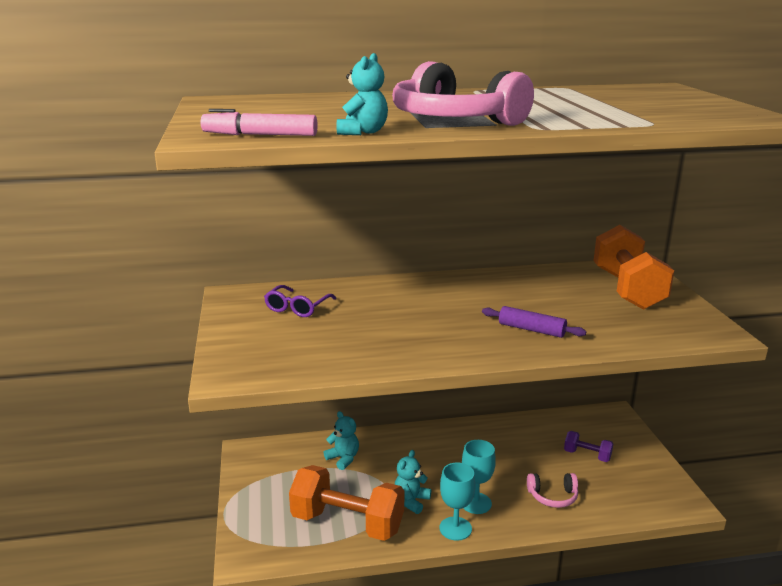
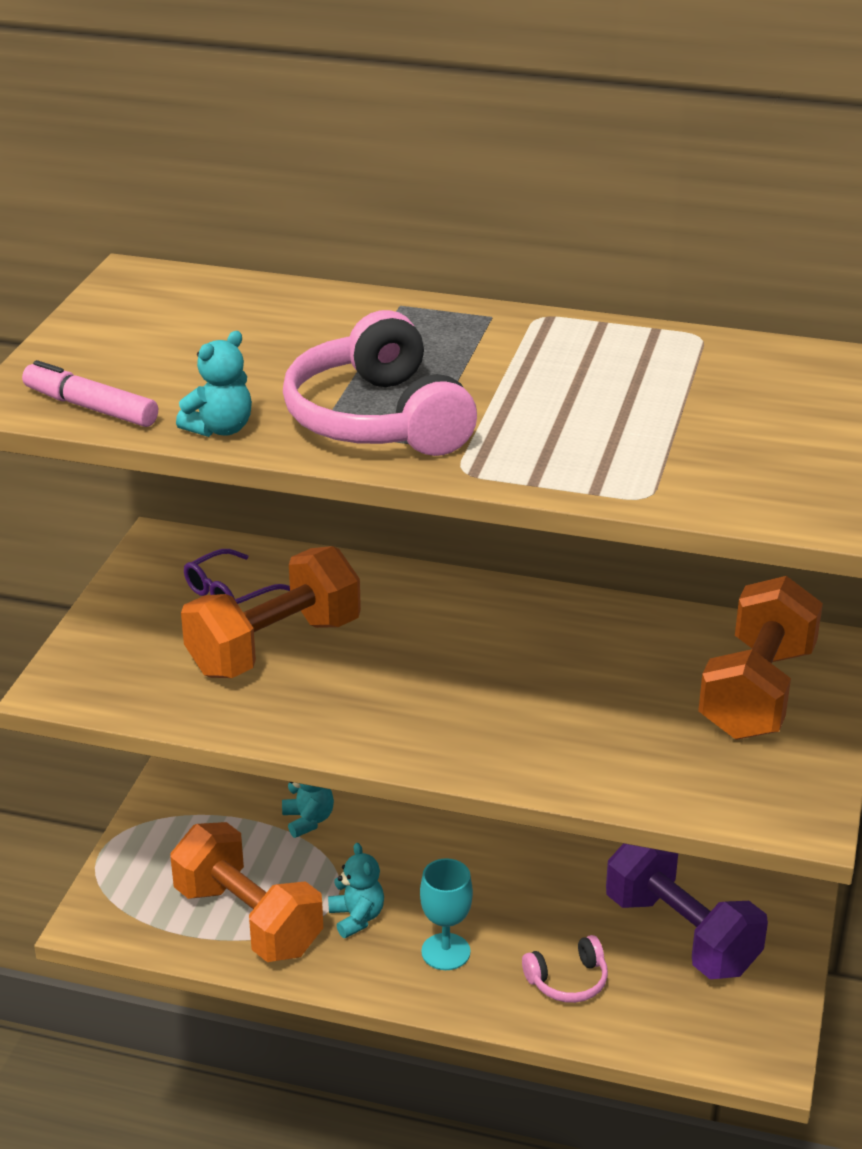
camera: 25 degrees right, 10 degrees up
(350, 325) = (274, 647): none -> orange dumbbell
(411, 501) = (357, 917): turquoise teddy bear -> turquoise teddy bear turned 105 degrees clockwise
(455, 528) = (387, 979): turquoise goblet -> none
(531, 329) = (520, 728): purple rolling pin -> none
(553, 496) = (568, 981): pink headphones -> pink headphones turned 45 degrees counterclockwise
(587, 455) = (681, 934): purple dumbbell -> purple dumbbell, size x2.11

